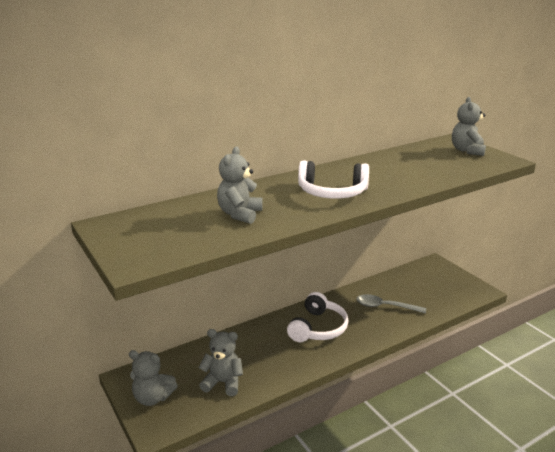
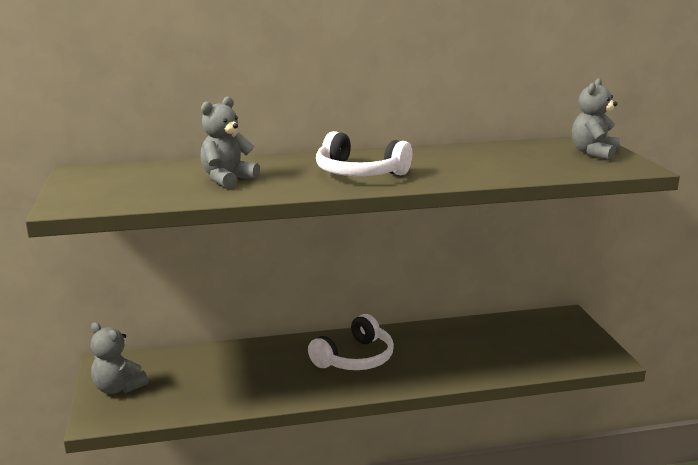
camera: 20 degrees right, 5 degrees down
(223, 382) = (202, 390): grey teddy bear -> none
(385, 306) = (459, 352): grey spoon -> none

